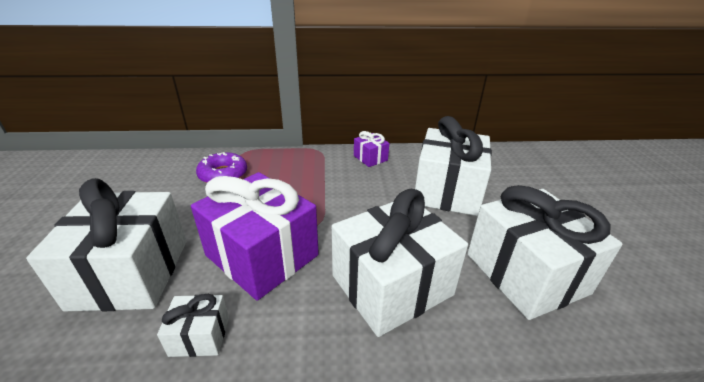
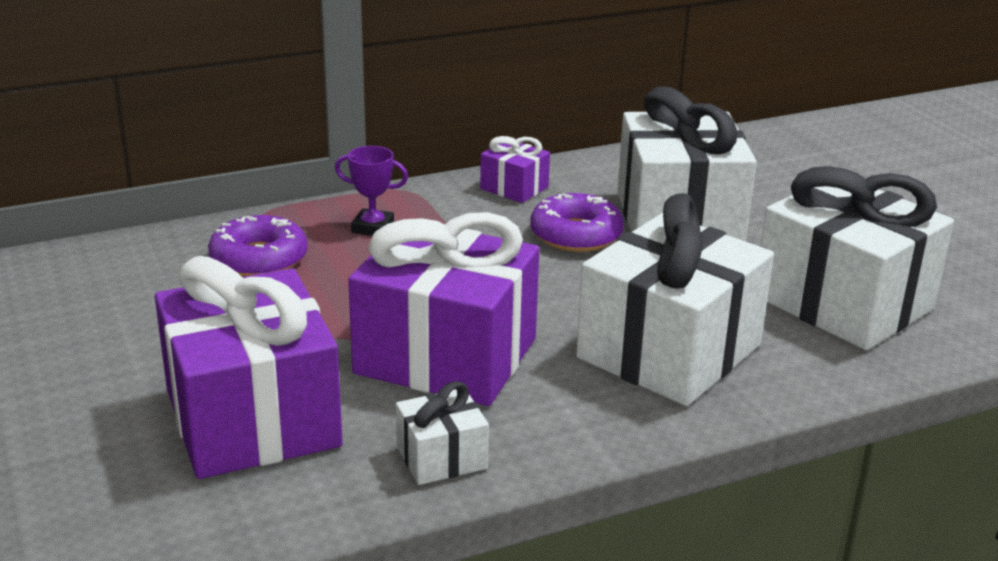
camera: 20 degrees left, 5 degrees down
(131, 273) = (252, 418): white gift -> purple gift
(288, 167) = (373, 227): none -> purple trophy
(384, 190) = (576, 235): none -> purple donut

